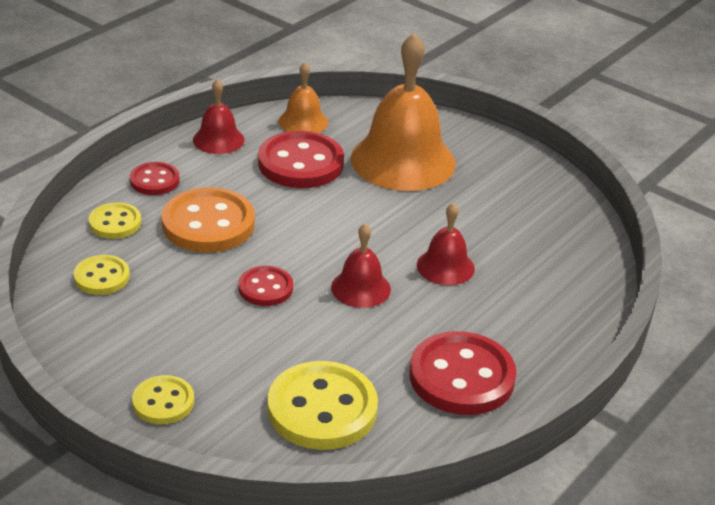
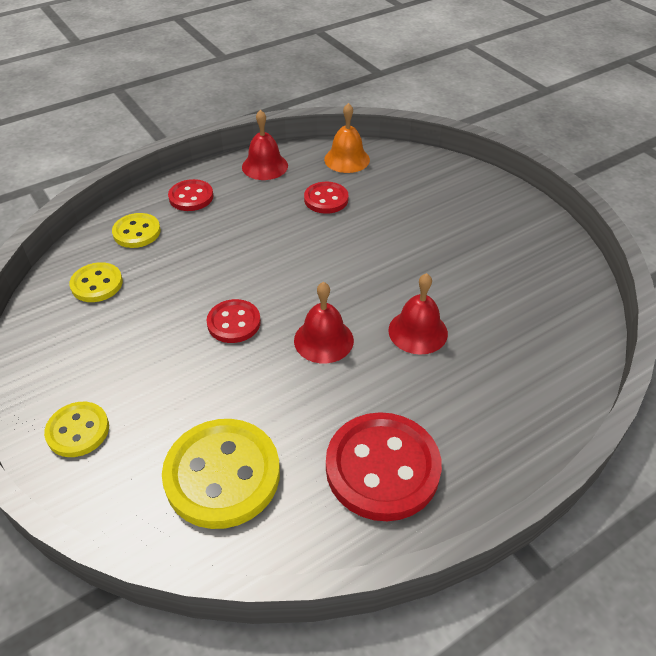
camera: 20 degrees right, 10 degrees up
(208, 224) = (215, 246): orange button -> none
(300, 163) = (326, 199): red button -> red button, size x0.56
(403, 160) = (422, 210): orange bell -> none

